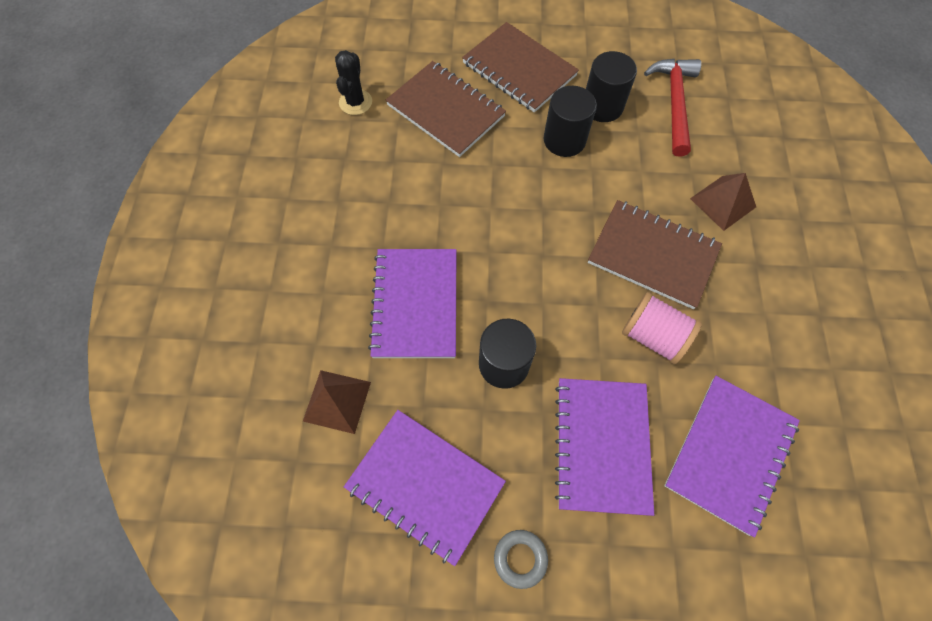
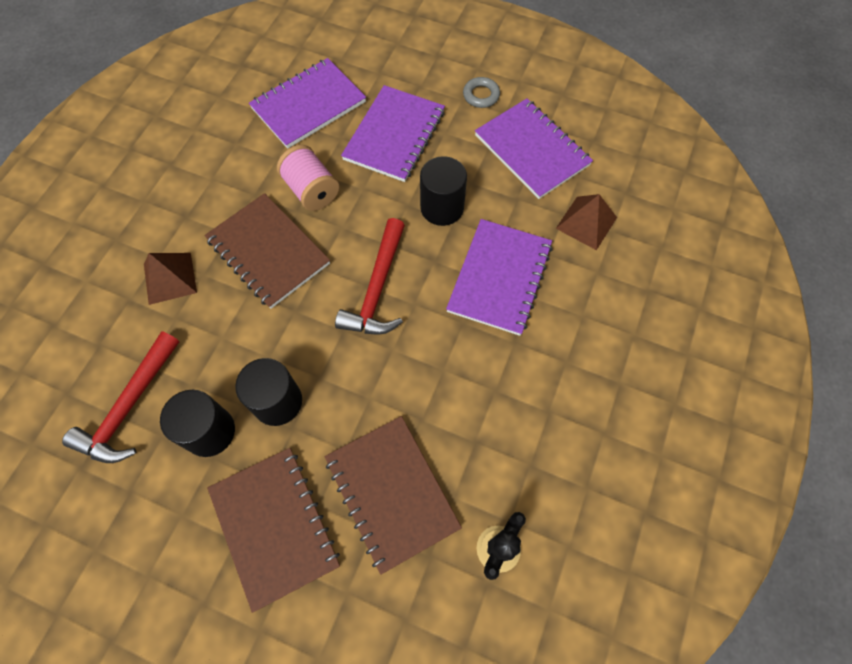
camera: 160 degrees left, 0 degrees up
(530, 254) = (377, 289): none -> red hammer

